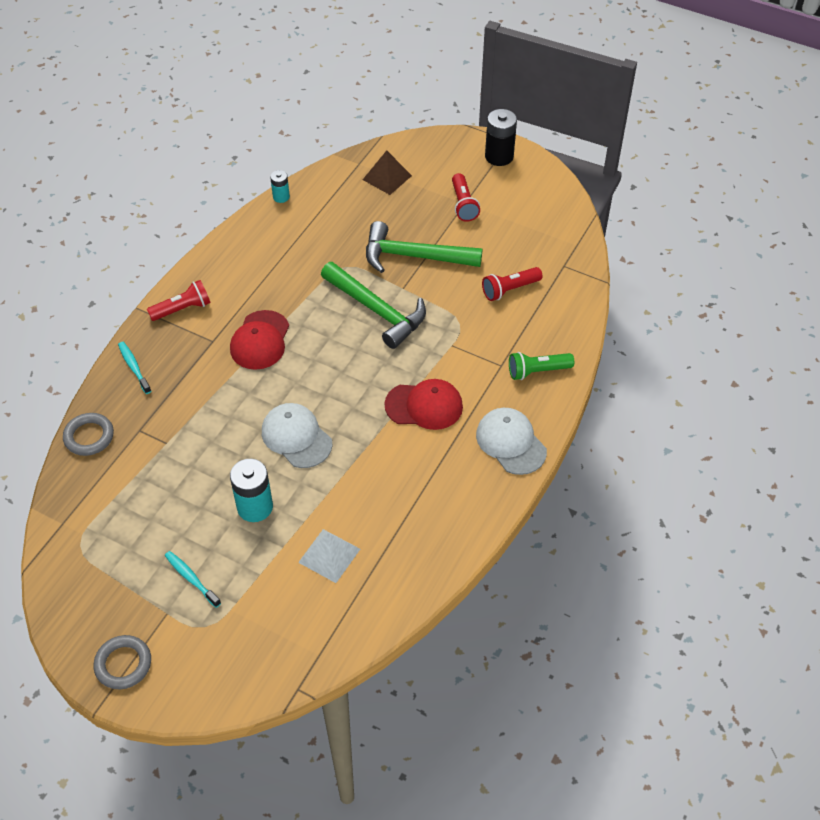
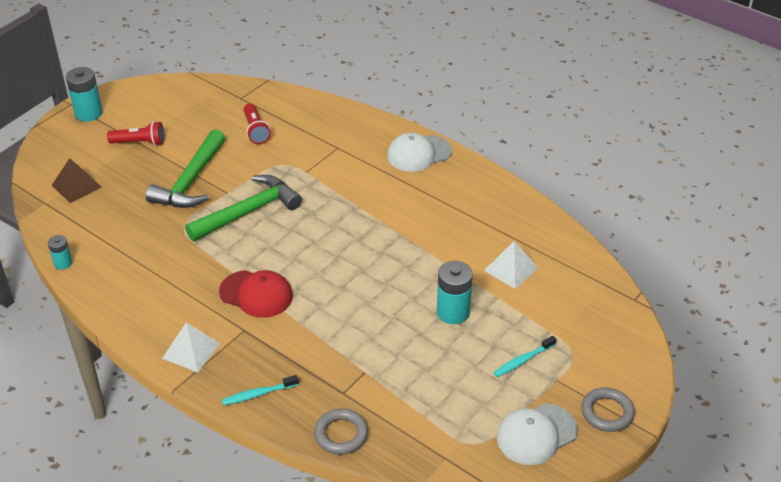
camera: 80 degrees left, 10 degrees down
(183, 309) = (191, 351): red flashlight -> white pyramid
(296, 437) = (381, 278): white cap -> white cap (536, 434)
(424, 406) = (368, 196): red cap -> none
(499, 156) = (88, 113): black battery -> turquoise battery
(537, 371) = (350, 129): green flashlight -> none

